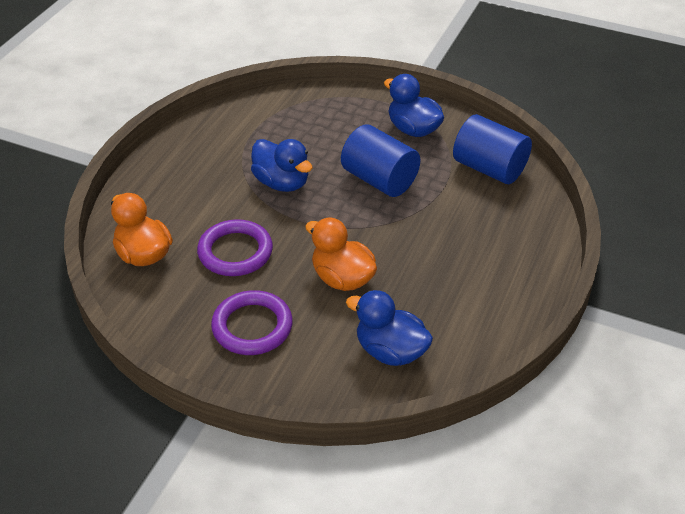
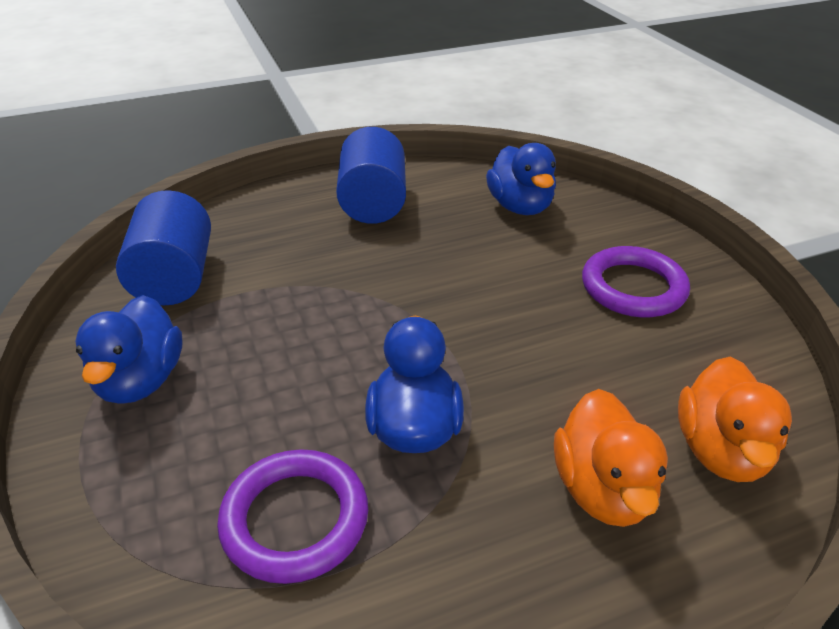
camera: 135 degrees left, 5 degrees down
(235, 252) = (581, 372): purple ring -> purple ring (295, 519)
(342, 278) = (489, 274): orange duck -> orange duck (603, 489)
(379, 180) = (296, 344): blue cylinder -> blue cylinder (373, 203)

